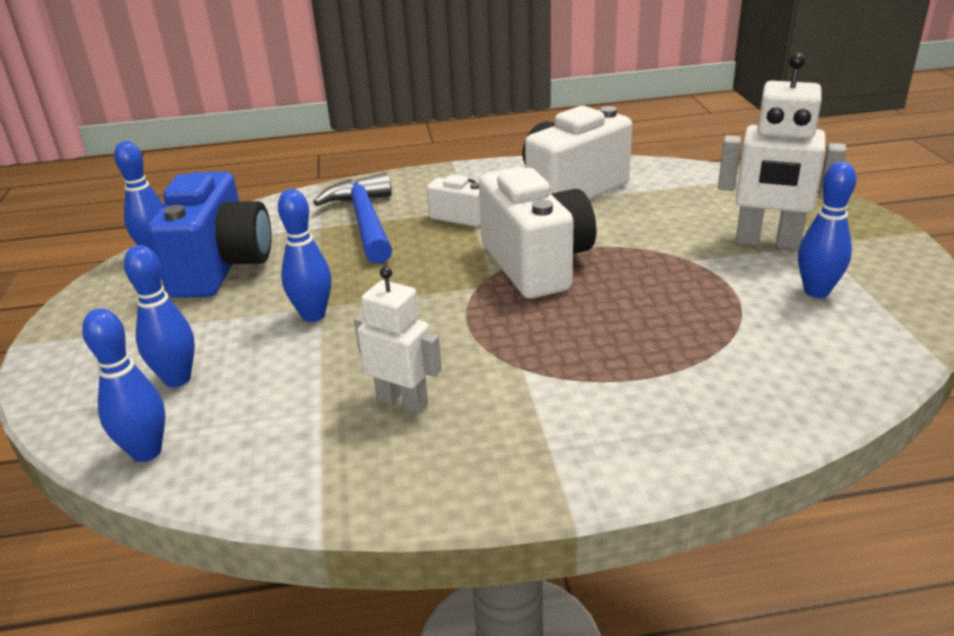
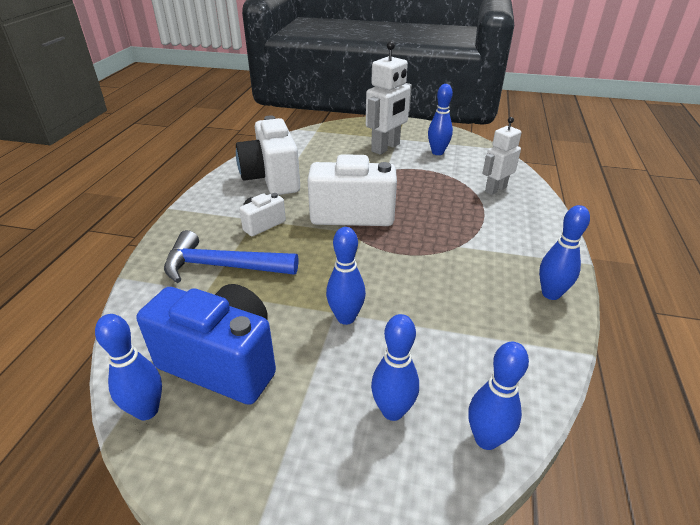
camera: 70 degrees left, 5 degrees up
(402, 401) = (473, 296): white robot -> white robot (495, 189)
(450, 479) = (551, 294): none -> blue bowling pin

